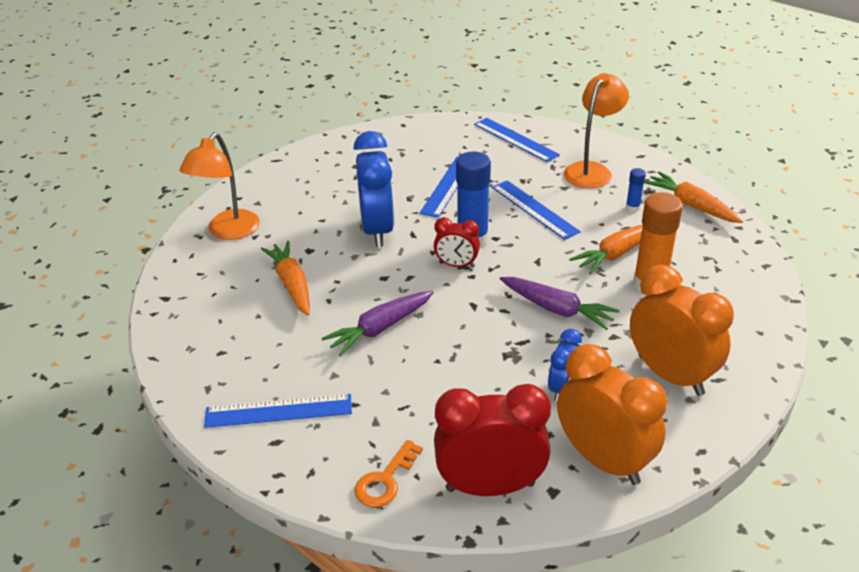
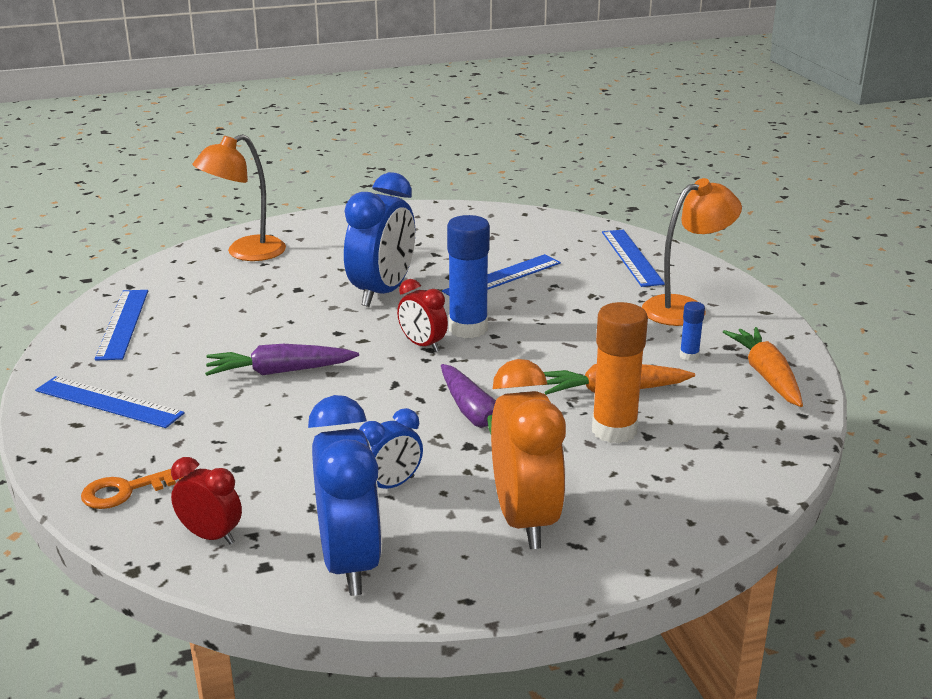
camera: 30 degrees right, 10 degrees down
(292, 284) = (247, 310): orange carrot -> none
(490, 486) = (211, 536): red clock -> red clock, size x0.53
(534, 209) = (570, 323): blue ruler -> blue ruler (123, 324)
(603, 460) = (350, 563): orange clock -> blue clock

